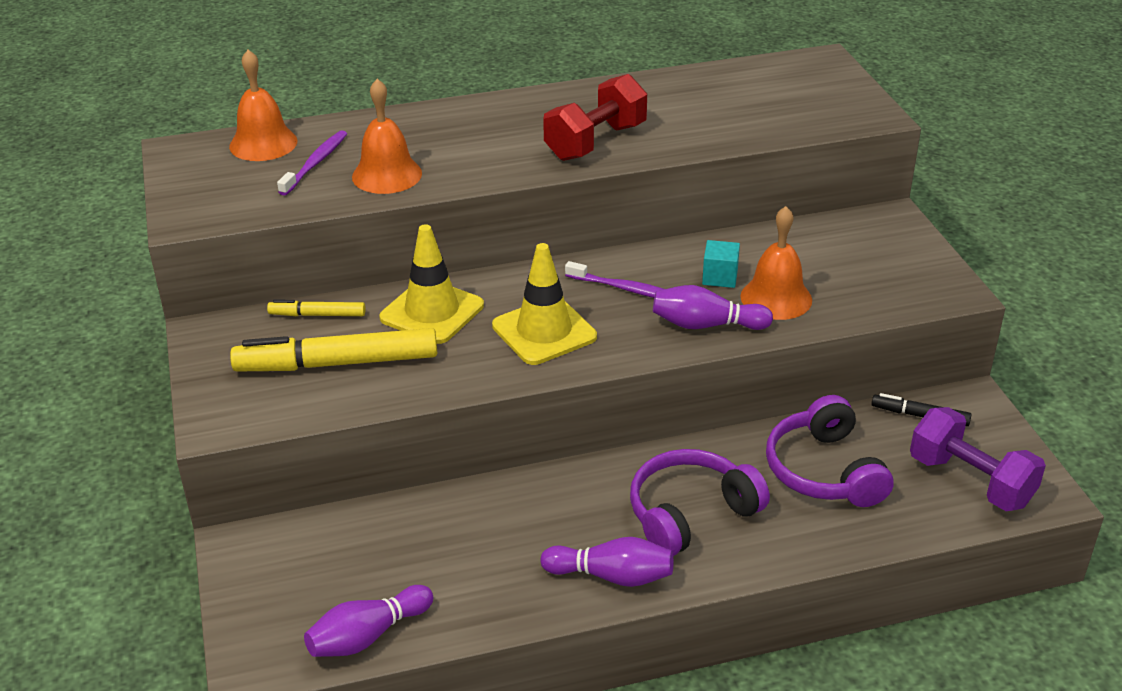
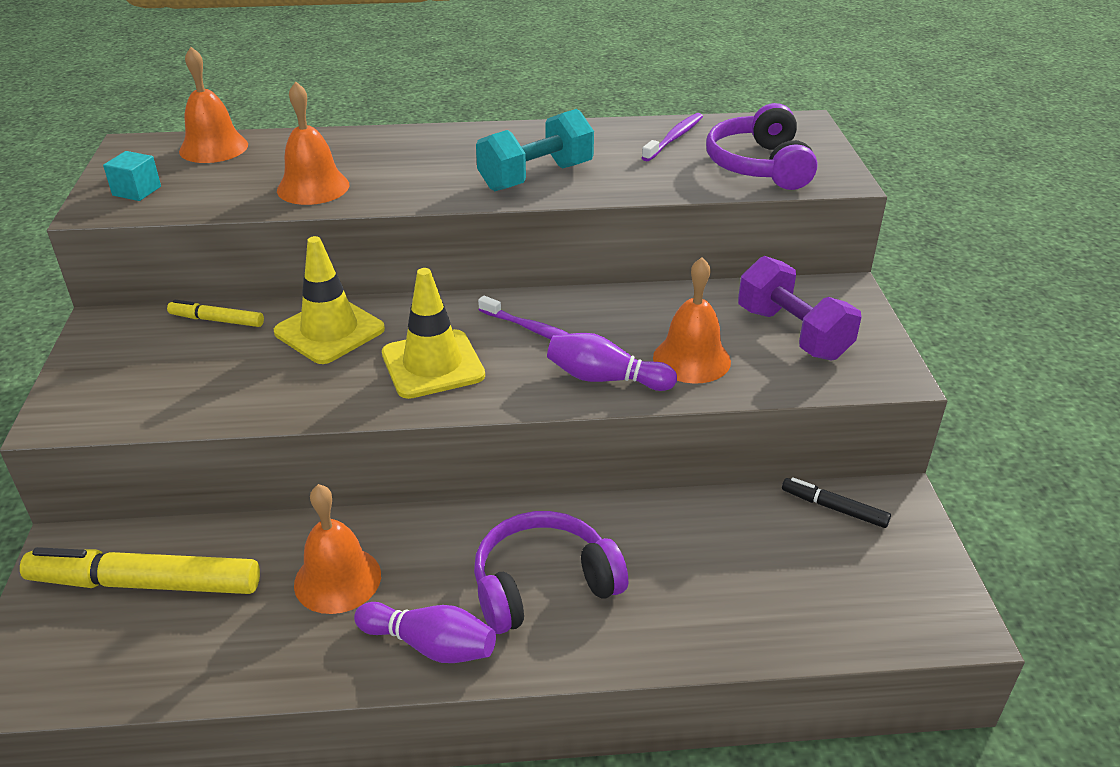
camera: 10 degrees right, 0 degrees up
(315, 163) = (251, 170): purple toothbrush -> purple toothbrush (674, 138)
(337, 363) = (209, 371): yellow marker -> yellow marker (145, 584)
(368, 636) = (142, 674): purple bowling pin -> none
(506, 535) = (337, 579): none -> orange bell
(596, 142) = (536, 177): red dumbbell -> turquoise dumbbell
(720, 277) = (639, 330): turquoise cube -> turquoise cube (137, 191)
(825, 470) = (708, 556): purple headphones -> purple headphones (760, 166)
(970, 481) = (872, 594): purple dumbbell -> purple dumbbell (792, 333)

